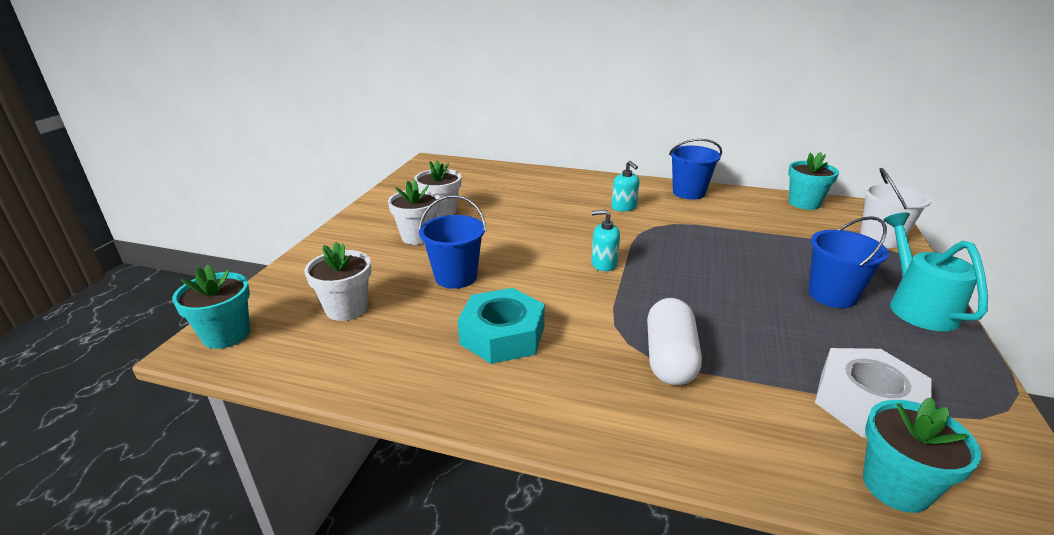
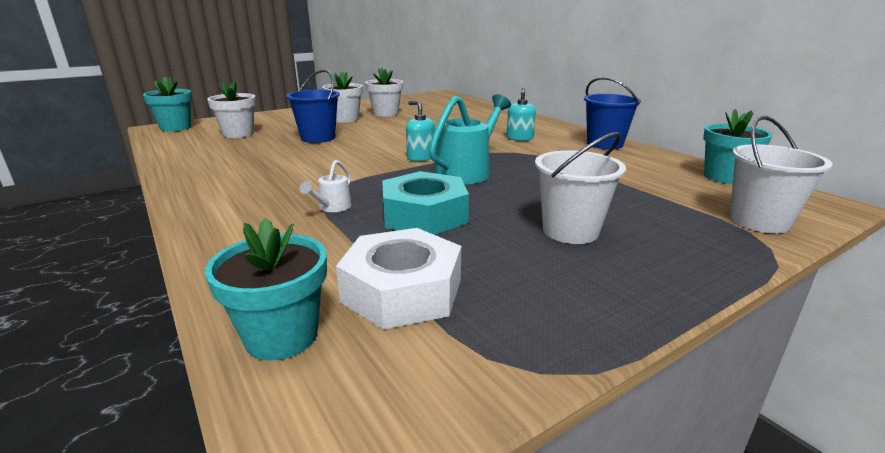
camera: 40 degrees right, 5 degrees down
(502, 335) = (273, 165): turquoise nut -> turquoise nut (424, 215)
(669, 358) = (332, 208): white capsule -> white watering can
(832, 295) = (570, 231): blue bucket -> white bucket
(916, 306) = (656, 271): turquoise watering can -> turquoise watering can (467, 171)

